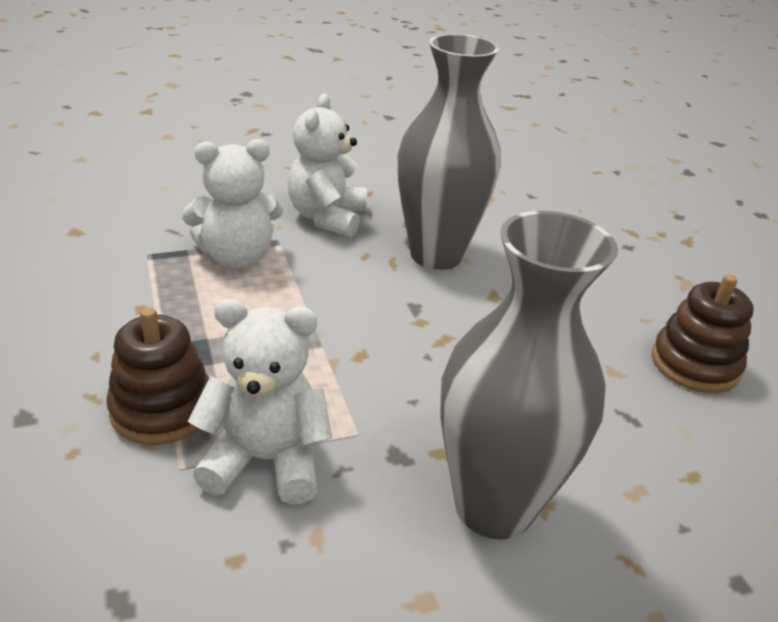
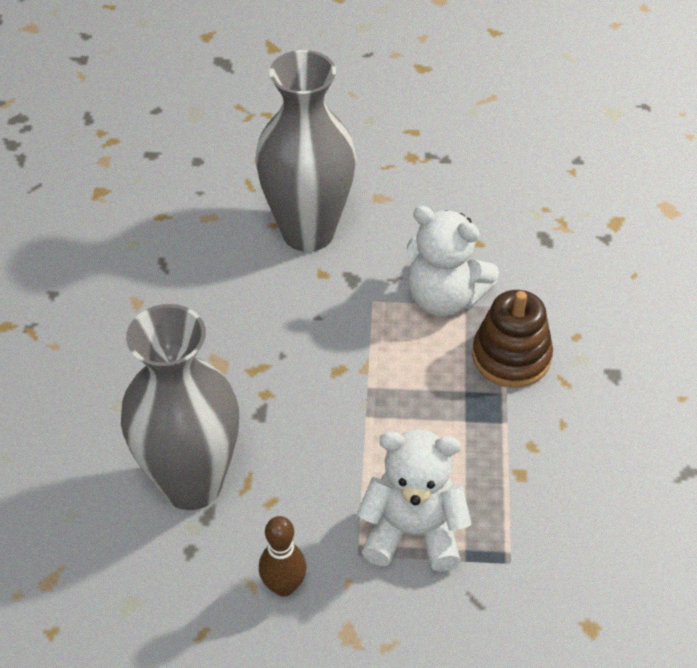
camera: 155 degrees left, 15 degrees up
(327, 218) = (284, 586): white teddy bear -> brown bowling pin
(694, 364) = (62, 291): brown stacking toy -> none

